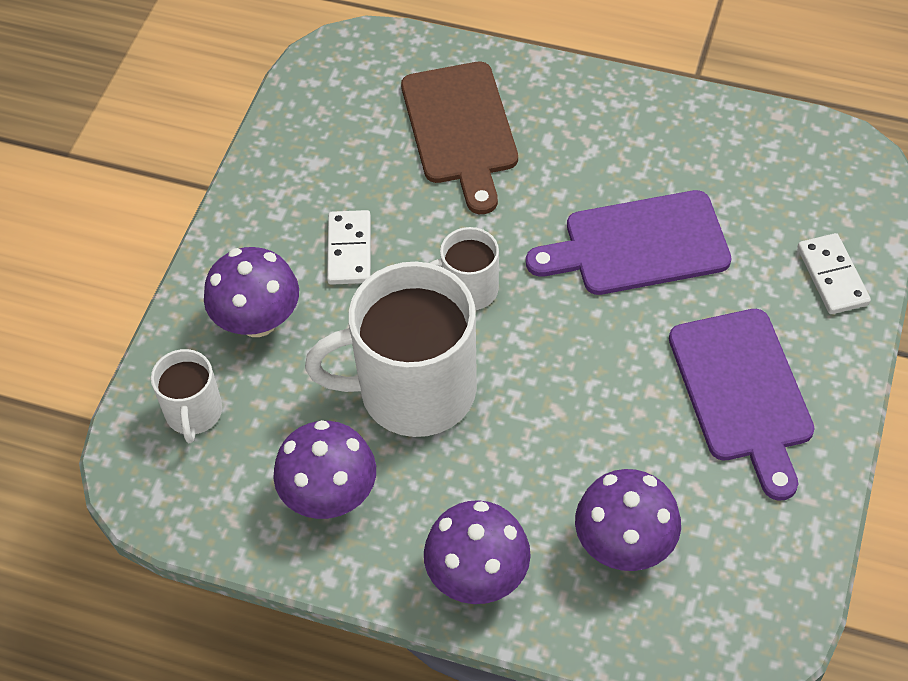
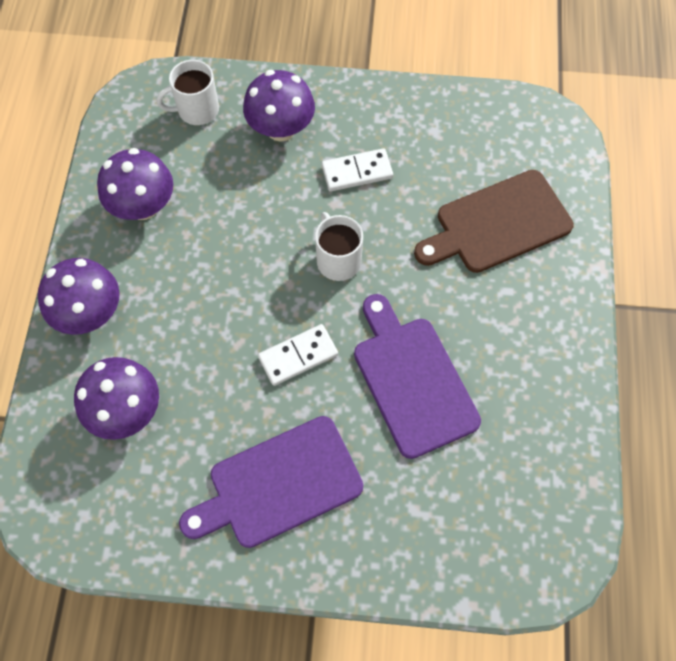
camera: 75 degrees right, 10 degrees up
(414, 390) = (239, 241): white mug -> none
(832, 276) = (417, 550): white domino -> white domino (298, 356)

